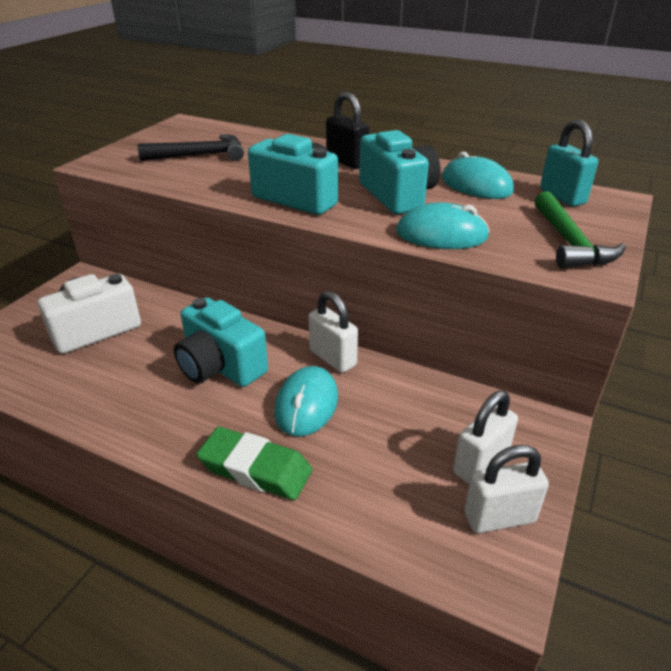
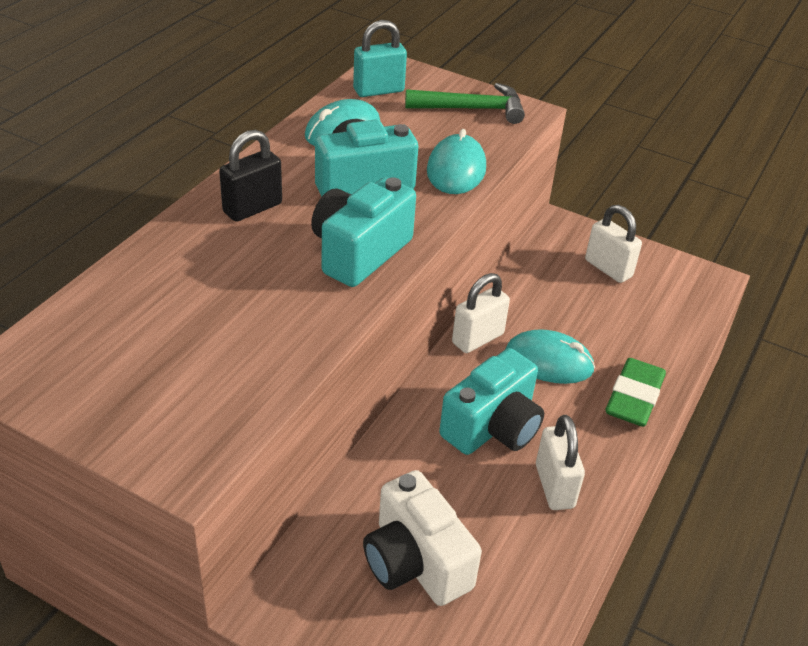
camera: 90 degrees left, 5 degrees up
(200, 155) = (187, 342): black hammer -> none
(499, 517) = (657, 270): white padlock -> white padlock (554, 486)

